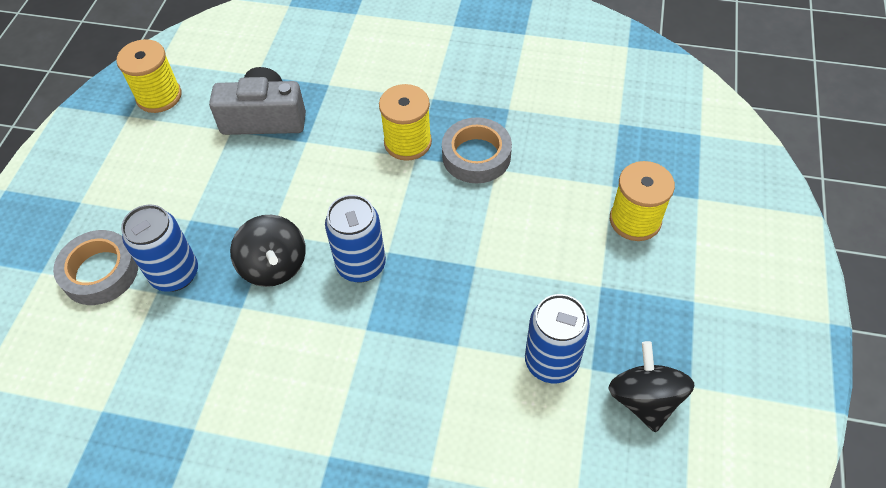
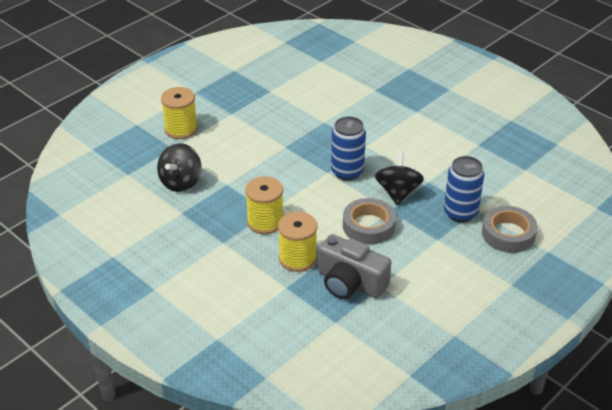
camera: 150 degrees left, 15 degrees down
(159, 96) = (423, 340): yellow spool -> yellow spool (297, 258)
(476, 156) = (231, 195): grey tape -> grey tape (368, 226)
(551, 362) = (286, 99): blue can -> none
(644, 399) = (258, 74): black spinning top -> black spinning top (181, 182)

